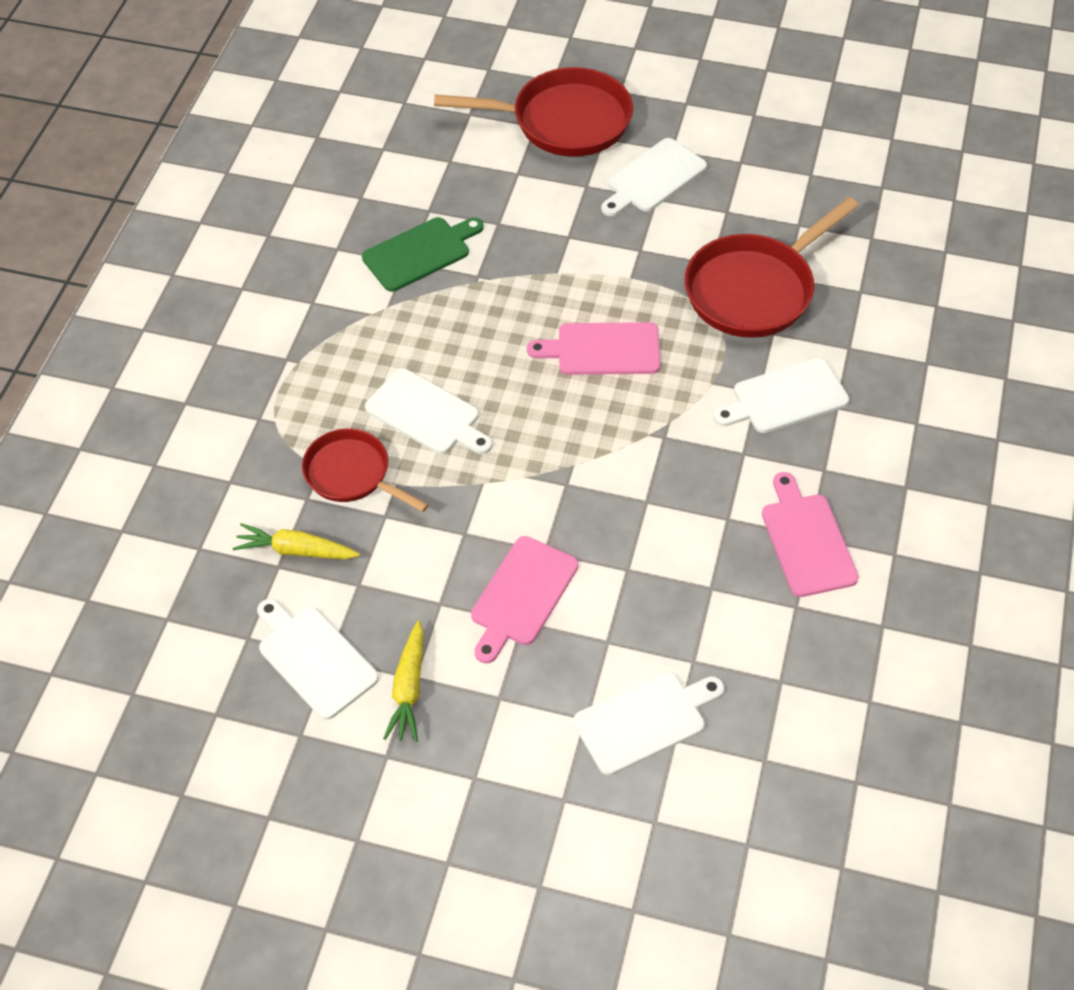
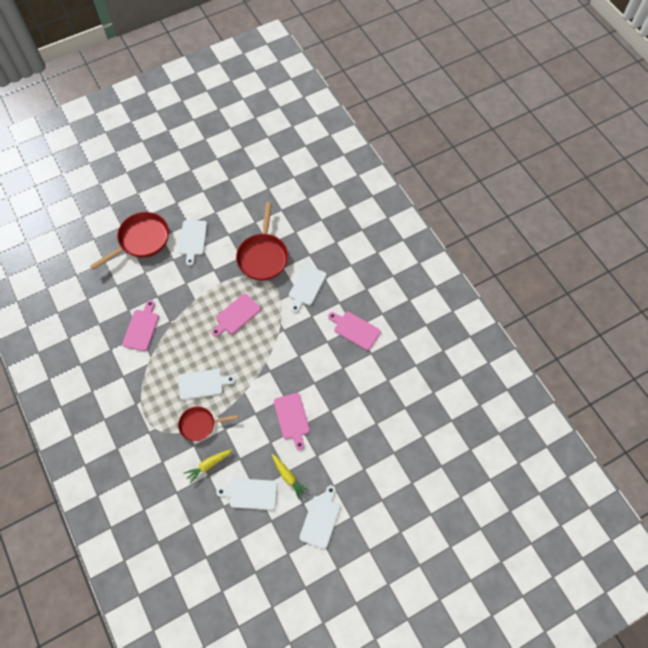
camera: 45 degrees left, 10 degrees up
(420, 253) = (141, 328): green cutting board -> pink cutting board
(645, 720) = (363, 425): white cutting board -> white cutting board (321, 519)

